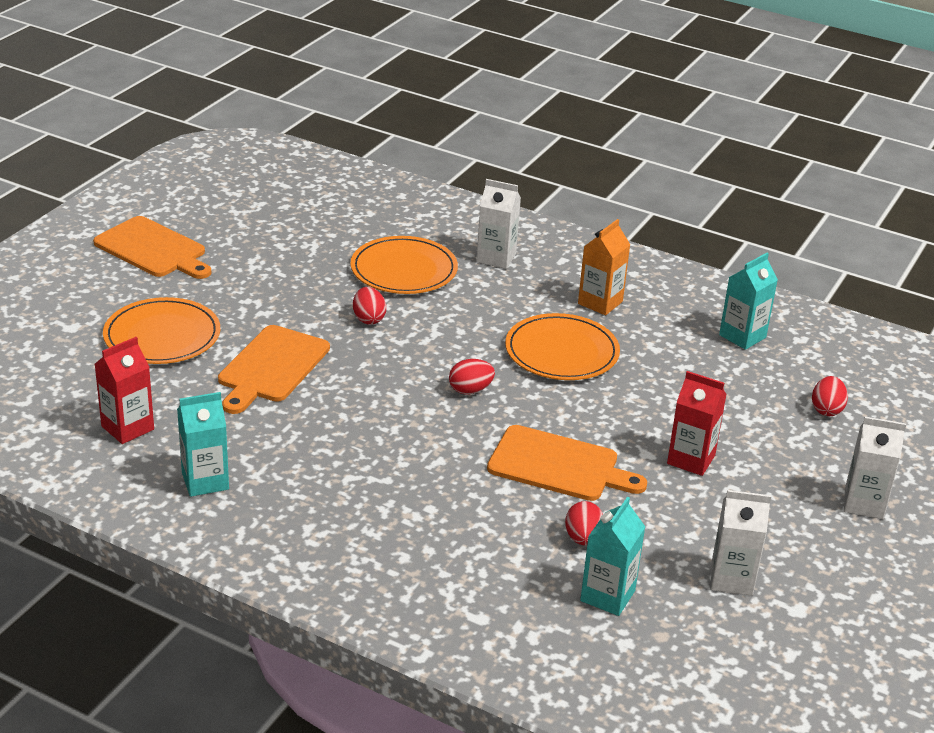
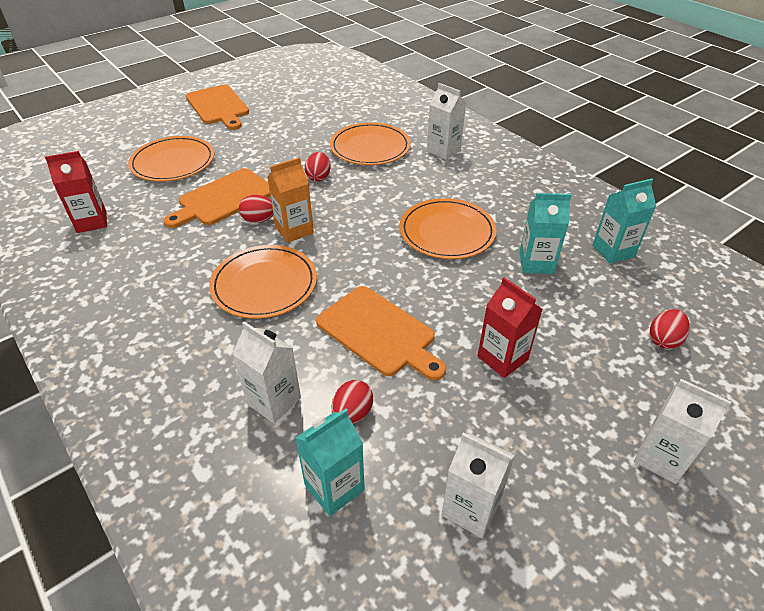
camera: 25 degrees right, 10 degrees up
(205, 481) = (103, 275): turquoise carton -> turquoise carton (536, 263)
(402, 448) = (264, 284): none -> orange plate
(470, 390) = (352, 248): red egg -> red egg (259, 220)
(500, 547) = (274, 401): none -> white carton
(600, 303) = (503, 198): orange carton -> orange carton (294, 230)

